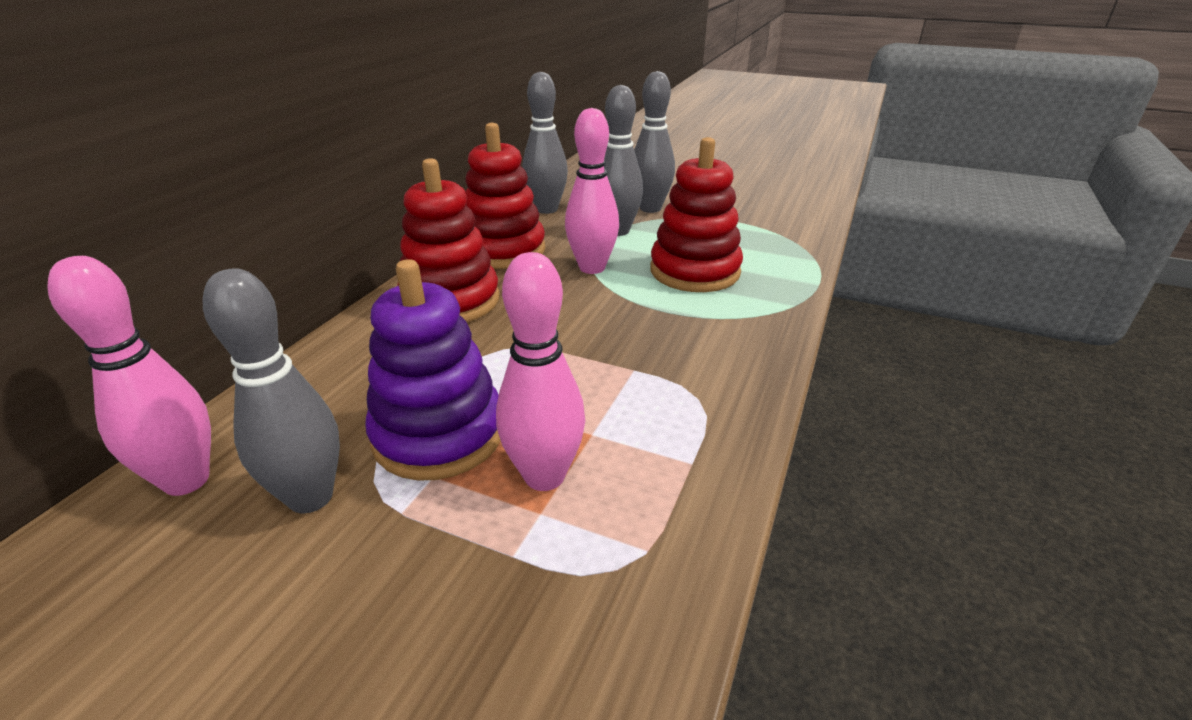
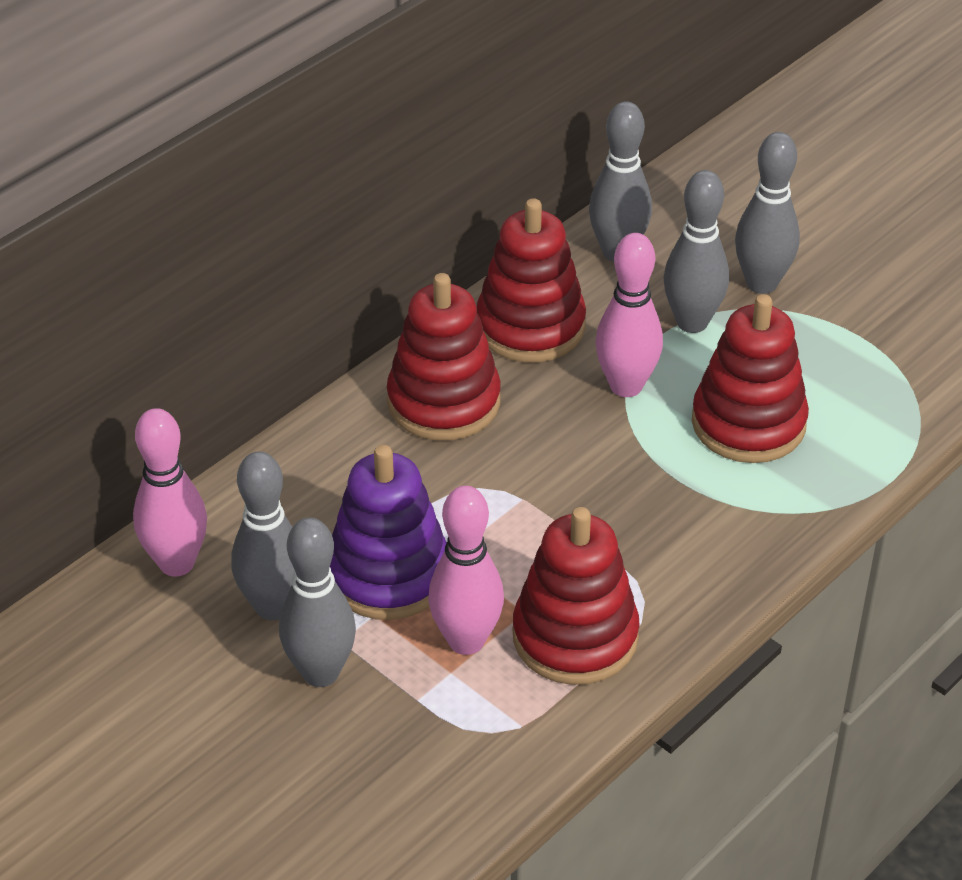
camera: 20 degrees right, 10 degrees up
(382, 557) = (320, 672): none -> grey bowling pin
(653, 443) = (575, 636): none -> red stacking toy

